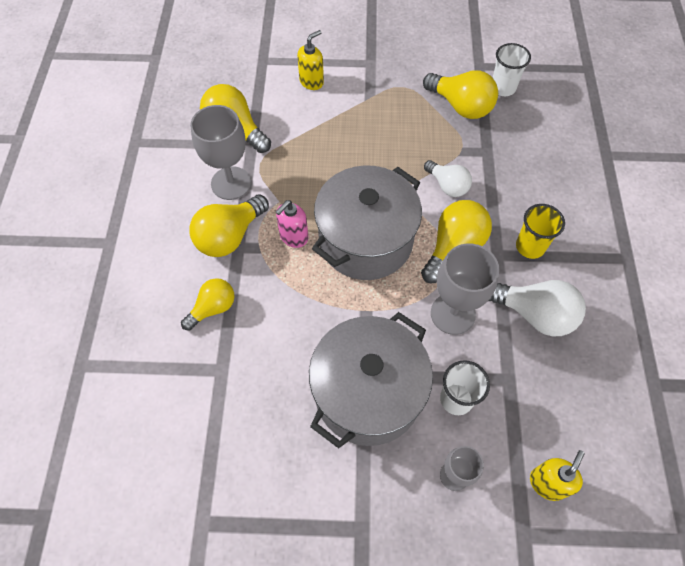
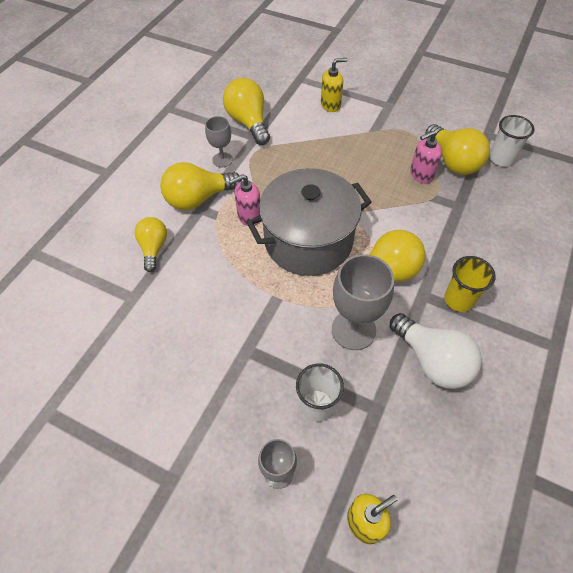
camera: 25 degrees right, 5 degrees down
(213, 308) = (154, 248): yellow light bulb -> yellow light bulb turned 75 degrees counterclockwise
(231, 183) = (222, 160): grey goblet -> grey goblet, size x0.58
(368, 393) = (240, 366): grey pot -> none
(438, 131) = (421, 175): none -> pink soap dispenser
(447, 186) = (406, 221): white light bulb -> none

